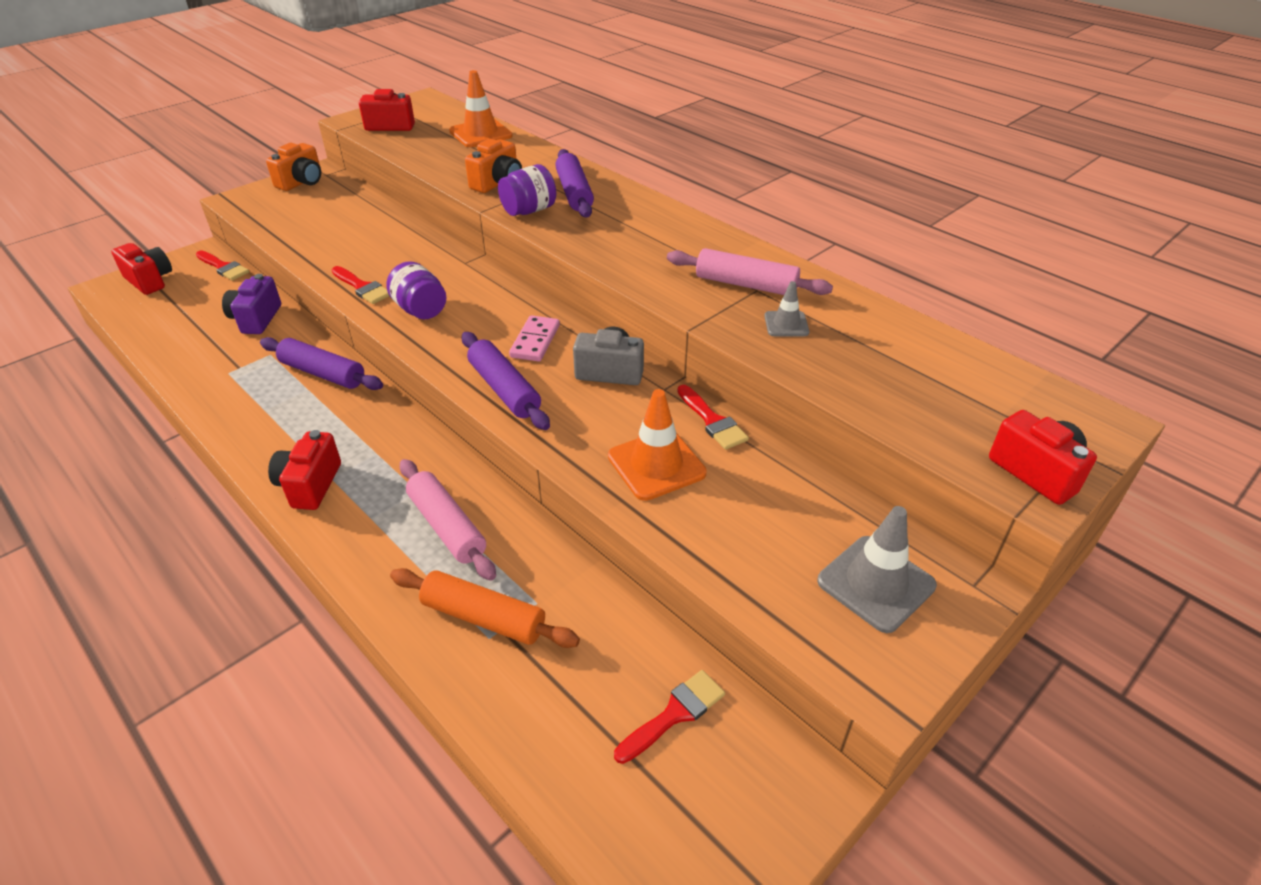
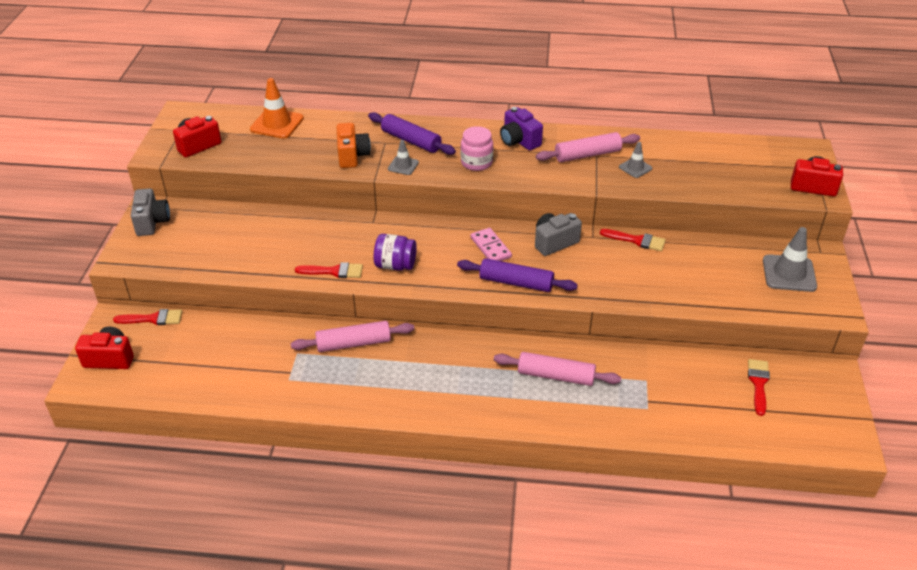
camera: 40 degrees left, 0 degrees up
(256, 319) = (246, 338): purple camera -> purple camera (519, 141)
(302, 182) = (152, 222): orange camera -> grey camera
(310, 485) = (451, 404): red camera -> none
(323, 373) = (353, 343): purple rolling pin -> pink rolling pin
(483, 617) = (633, 402): orange rolling pin -> none
(529, 210) = (403, 166): purple jar -> grey traffic cone
(606, 238) = (476, 163): none -> pink jar
(656, 465) = (642, 276): orange traffic cone -> none

